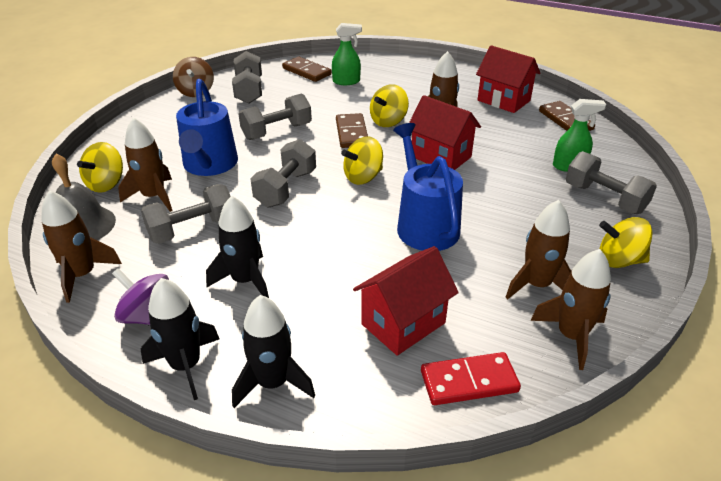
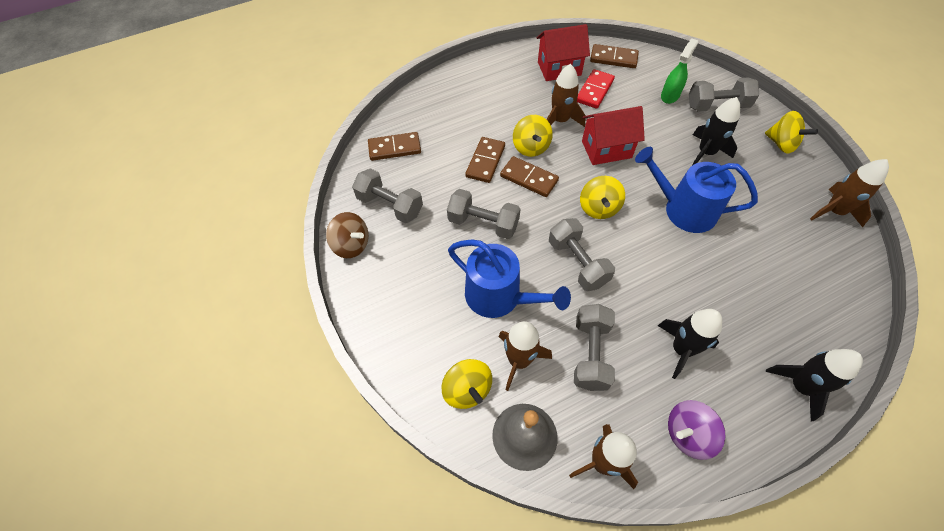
camera: 50 degrees left, 20 degrees up
(186, 365) = (757, 432): black rocket -> black rocket (706, 153)
(277, 131) = (483, 223): grey dumbbell -> grey dumbbell turned 75 degrees counterclockwise
(344, 109) = (485, 161): none -> brown domino
(346, 81) = (440, 134): green spray bottle -> none
(403, 323) = (780, 283): red house -> none
(469, 381) = (847, 282): red domino -> red domino (594, 91)
(537, 285) = (781, 195): brown rocket -> none
(619, 260) = (781, 144): yellow spinning top -> yellow spinning top turned 90 degrees counterclockwise

